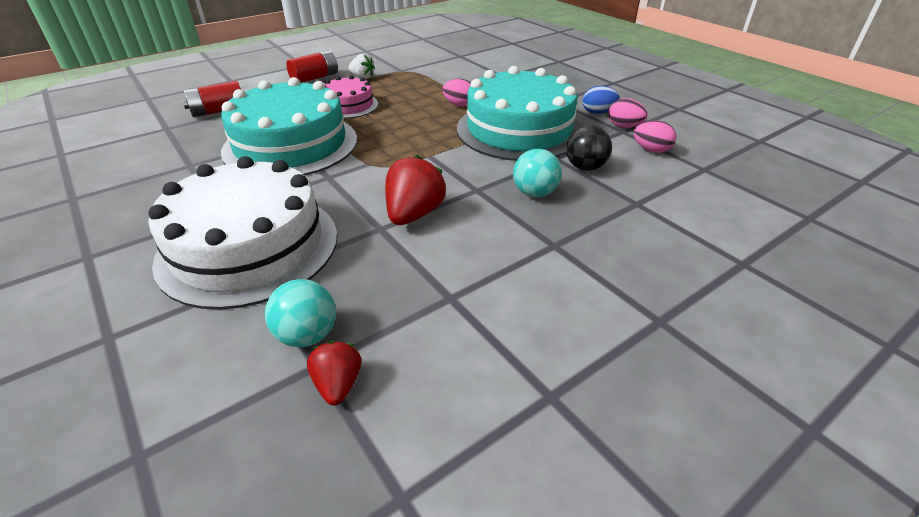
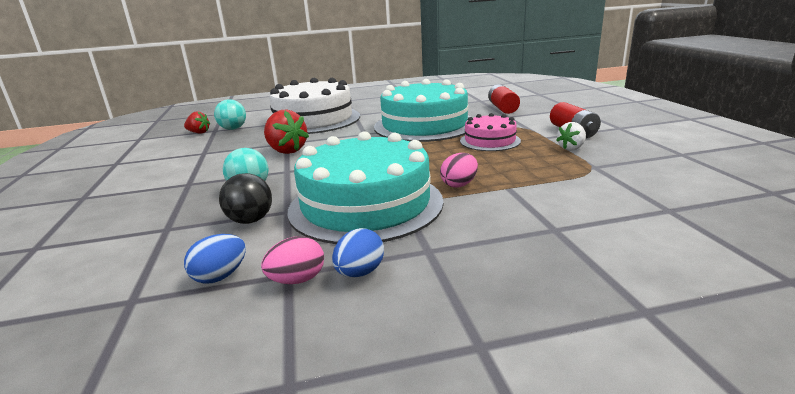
camera: 115 degrees right, 15 degrees down
(651, 150) = (220, 276): pink egg -> blue egg

